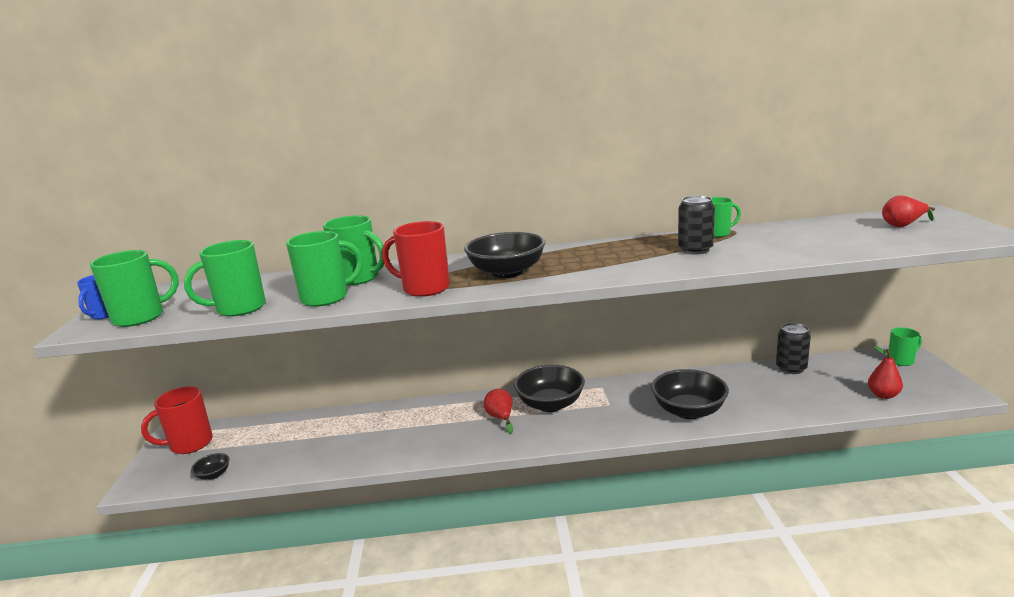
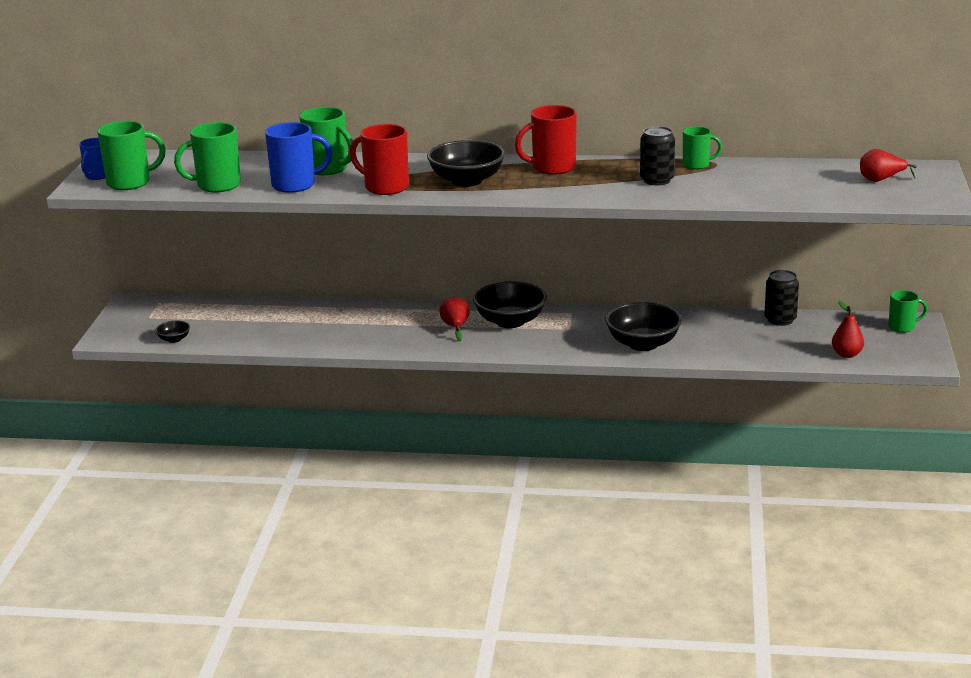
camera: 10 degrees right, 5 degrees up
(190, 444) = (149, 312): red mug -> red mug (552, 168)
(326, 298) = (295, 185): green mug -> blue mug

